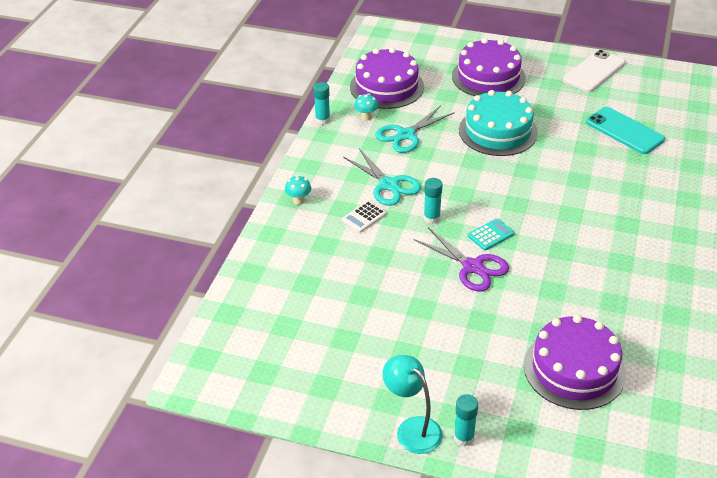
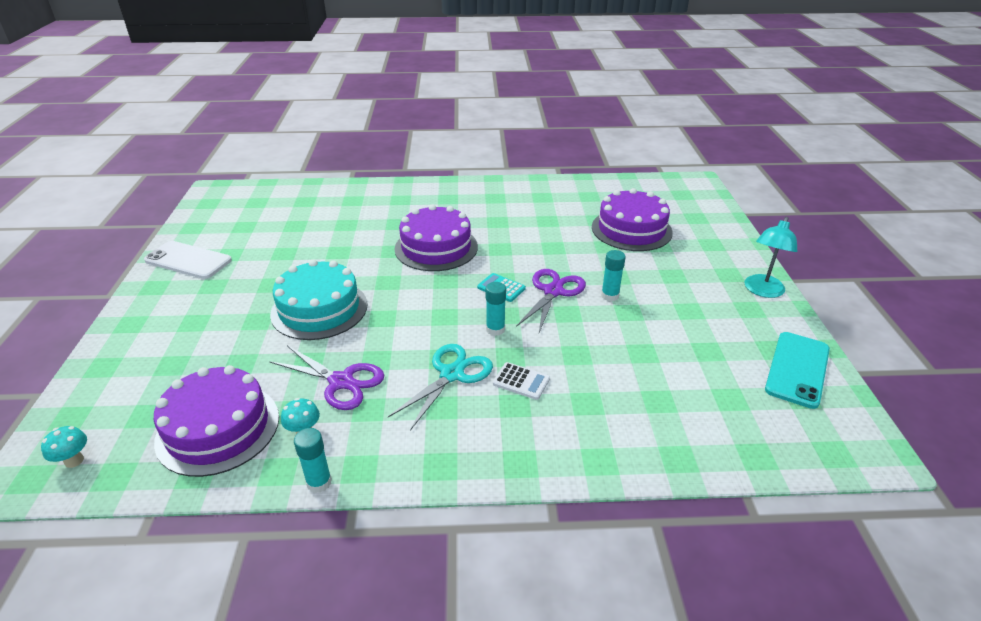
camera: 110 degrees left, 5 degrees down
(298, 200) = (520, 452): turquoise mushroom -> turquoise mushroom (74, 460)
(406, 135) = (341, 382): turquoise scissors -> purple scissors
(464, 437) = (743, 266): turquoise glue stick -> turquoise glue stick (610, 296)
(488, 77) = (195, 334): purple cake -> purple cake (436, 247)
(624, 131) = (304, 234): turquoise phone -> turquoise phone (797, 369)

